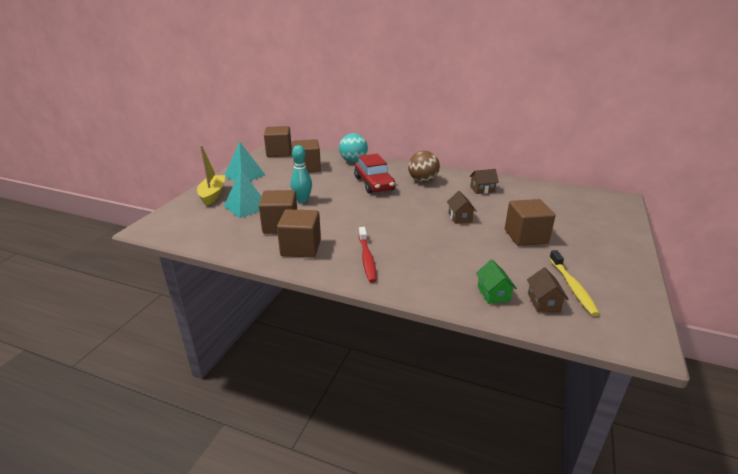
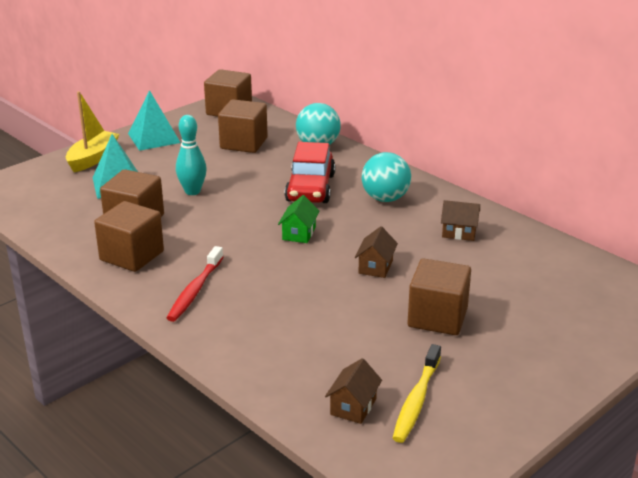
camera: 25 degrees right, 0 degrees up
(422, 181) = (385, 198): brown ball -> turquoise ball
(493, 293) = (302, 377): green house -> green house (299, 233)

